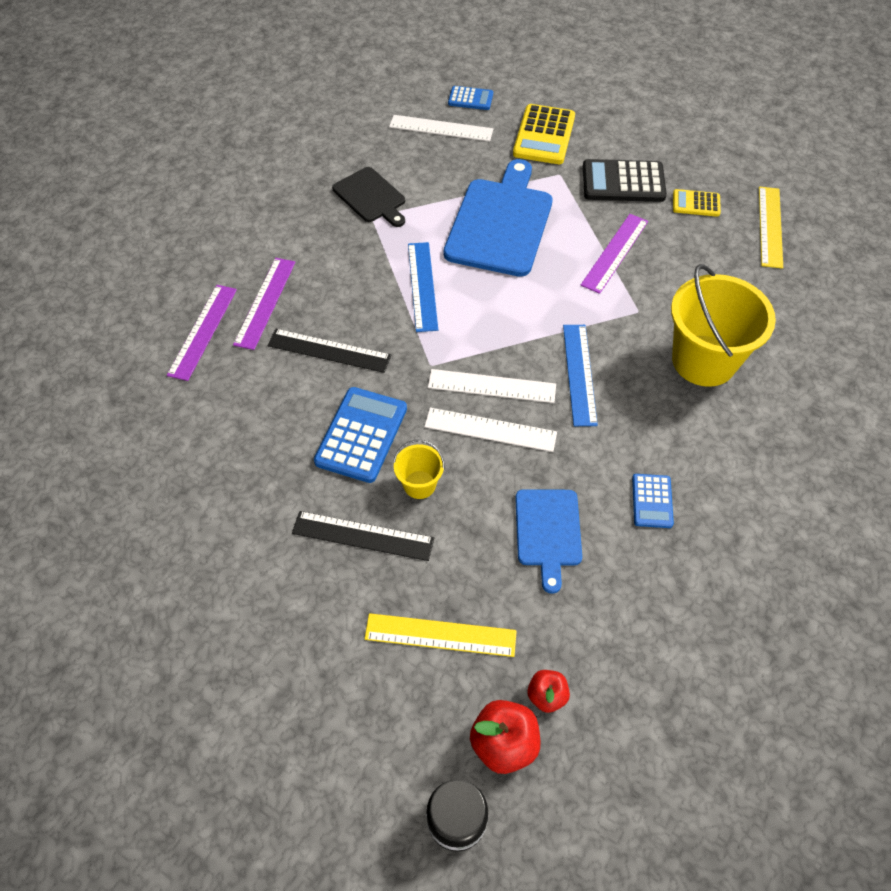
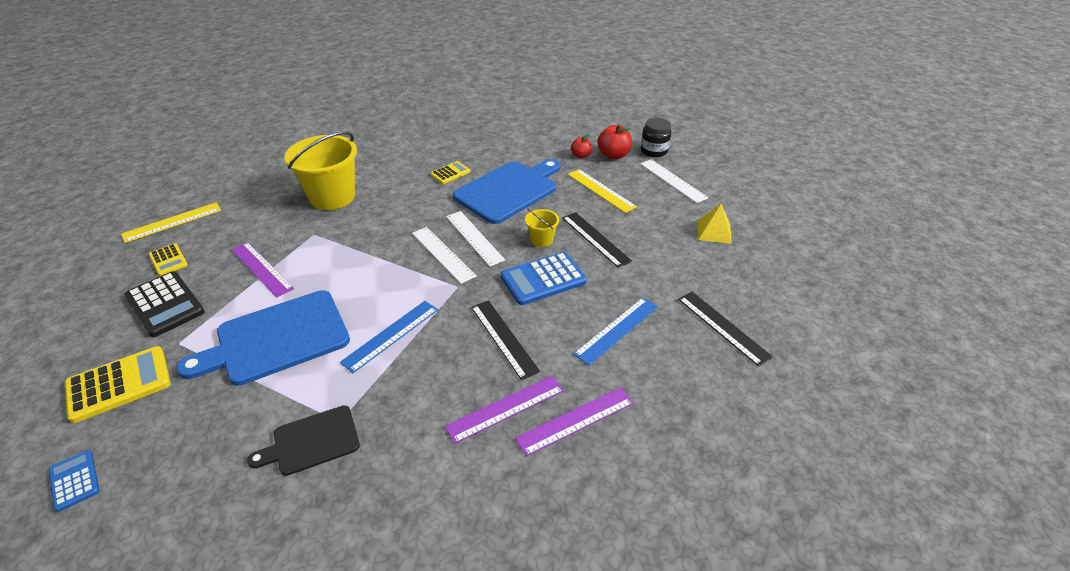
camera: 135 degrees left, 15 degrees down
(131, 516) = (723, 327): none -> black ruler
(229, 674) = (714, 231): none -> yellow pyramid
(371, 197) = (312, 441): black cutting board -> black cutting board turned 120 degrees counterclockwise
(441, 128) = (153, 467): white ruler -> white ruler (673, 180)
(548, 532) = (508, 190): blue cutting board -> blue cutting board, size x1.74
(579, 374) = (393, 230): blue ruler -> blue ruler (617, 330)
(615, 253) = (261, 268): purple ruler -> purple ruler turned 60 degrees clockwise
(652, 501) = (450, 173): blue calculator -> yellow calculator

